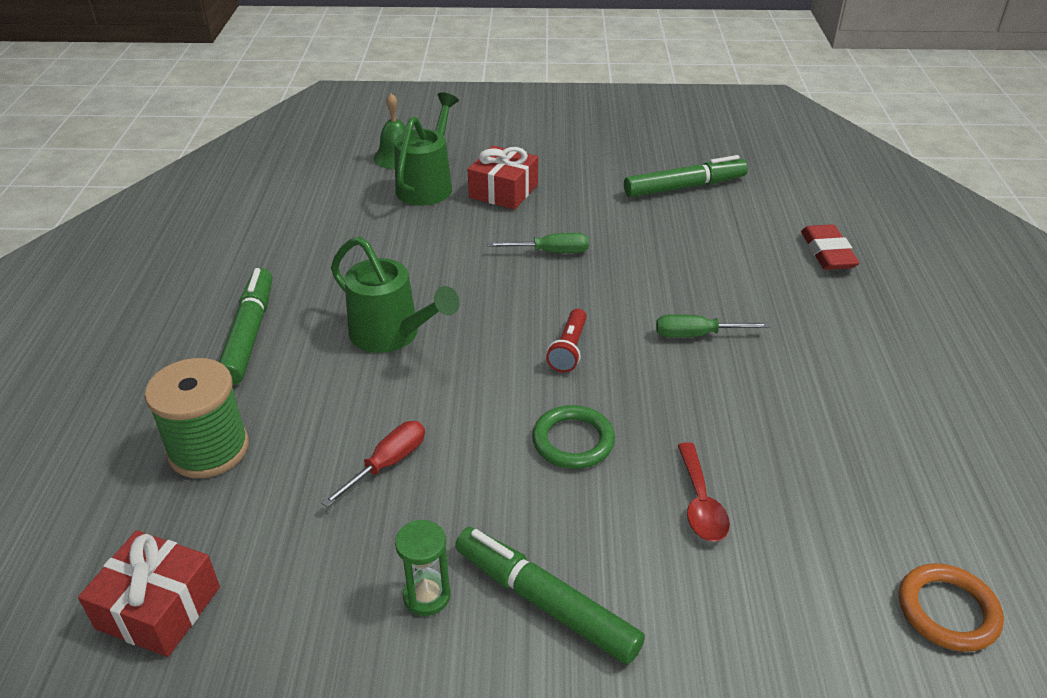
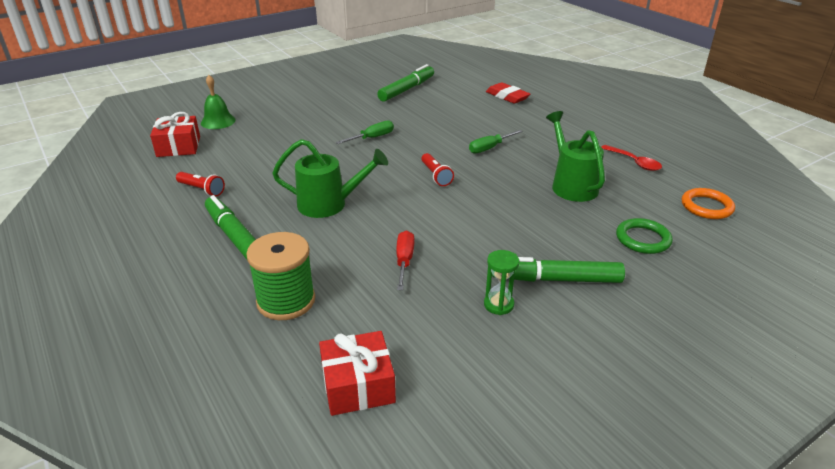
camera: 35 degrees left, 5 degrees down
(283, 251) = (202, 190): none -> red flashlight
(428, 185) = (257, 129): green watering can -> green watering can (571, 184)
(503, 191) = (308, 119): red gift -> red gift (178, 146)
(573, 441) = (486, 212): green ring -> green ring (643, 239)
(700, 503) = (573, 211): red spoon -> red spoon (634, 162)

